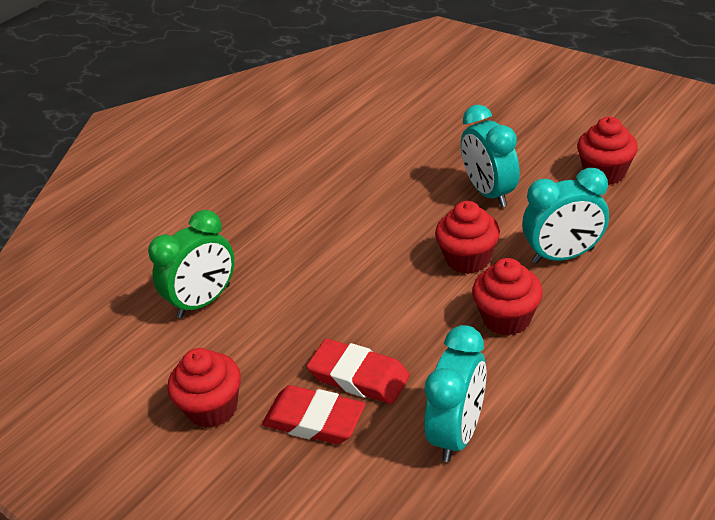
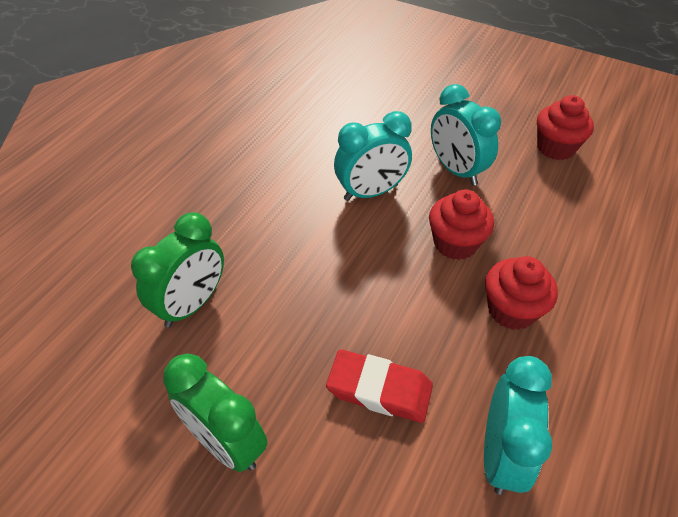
camera: 15 degrees left, 10 degrees up
(212, 408) = (226, 442): red cupcake -> green clock
(314, 420) = (344, 450): red eraser -> none
(563, 256) = (544, 236): turquoise clock -> turquoise clock (371, 192)

